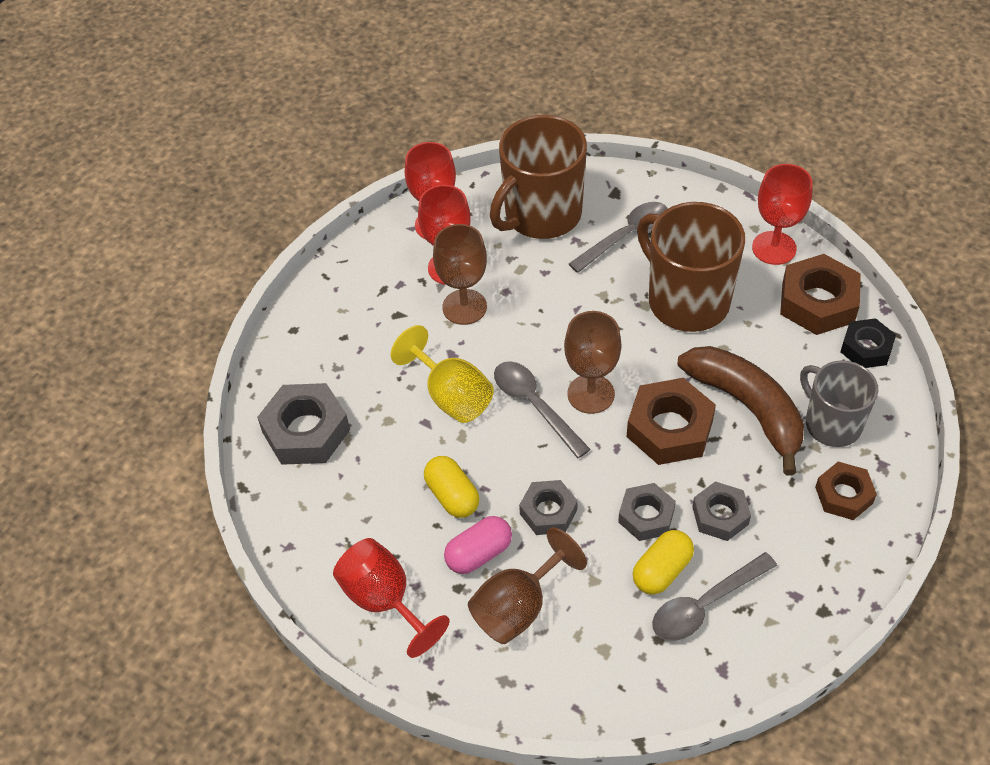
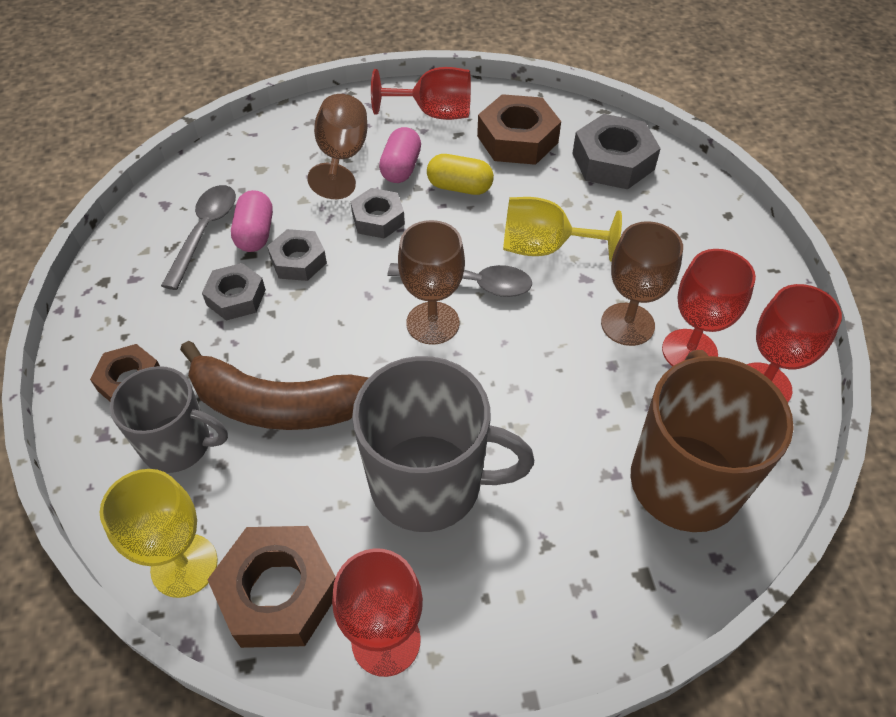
camera: 135 degrees right, 0 degrees up
(626, 236) = (569, 521): grey spoon -> none
(662, 571) = (255, 234): yellow capsule -> pink capsule
(669, 428) = (335, 339): brown nut -> brown nut (517, 139)
(686, 301) = (429, 483): brown mug -> grey mug
(866, 348) = (184, 565): black nut -> yellow goblet

